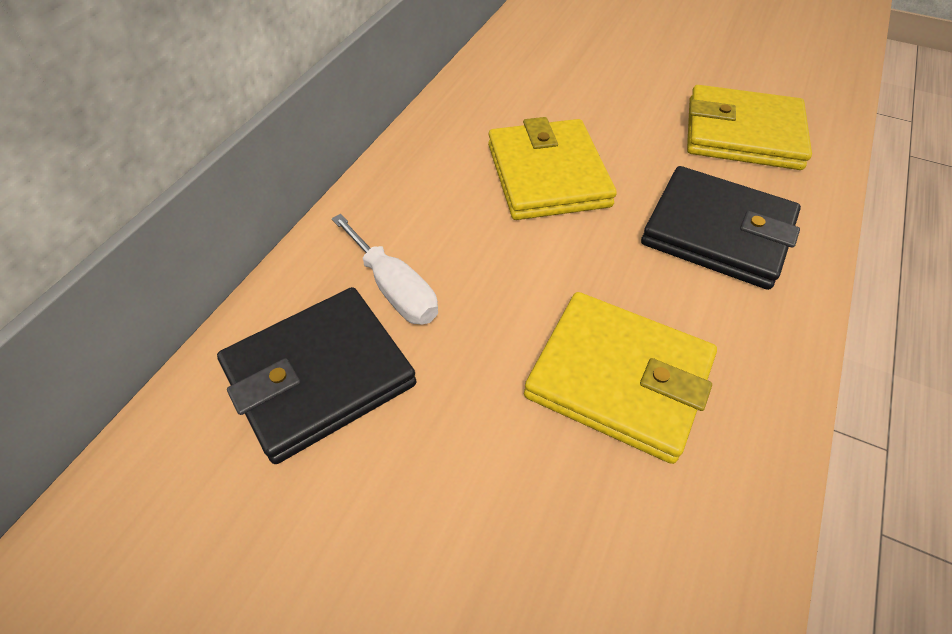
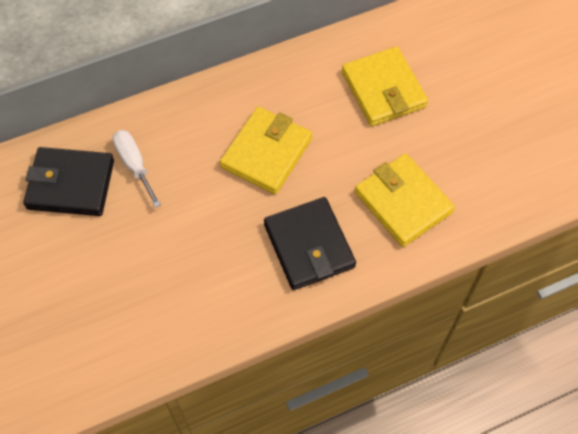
camera: 40 degrees right, 10 degrees up
(394, 288) = (134, 165): white screwdriver -> white screwdriver turned 150 degrees clockwise
(618, 379) = (180, 275): yellow wallet -> yellow wallet (383, 89)

